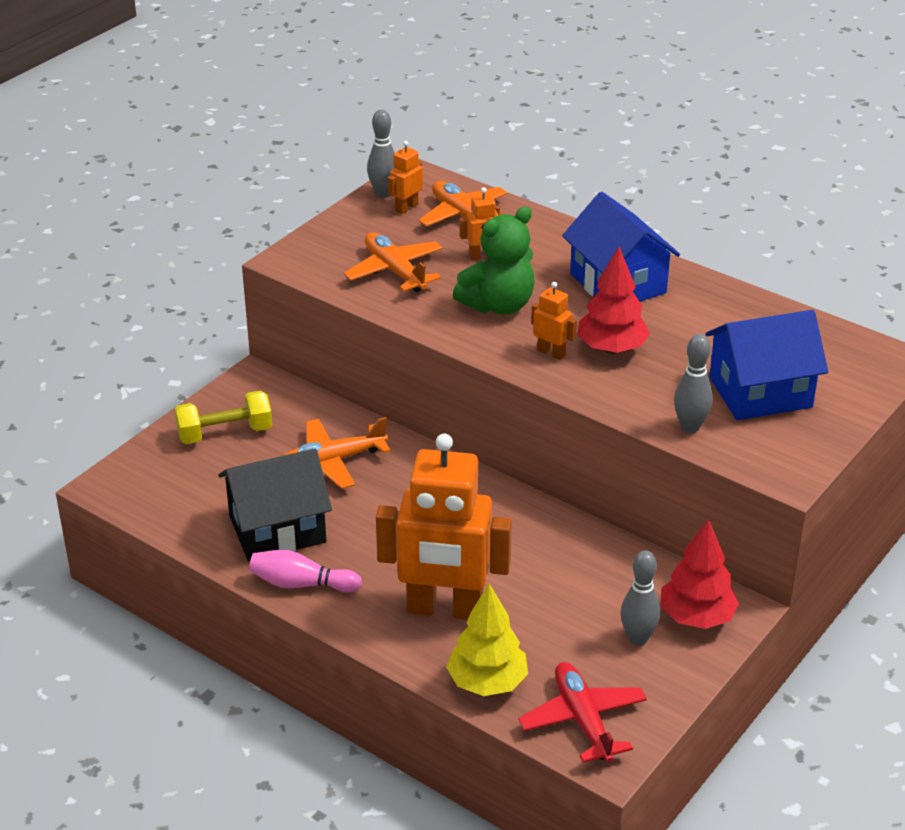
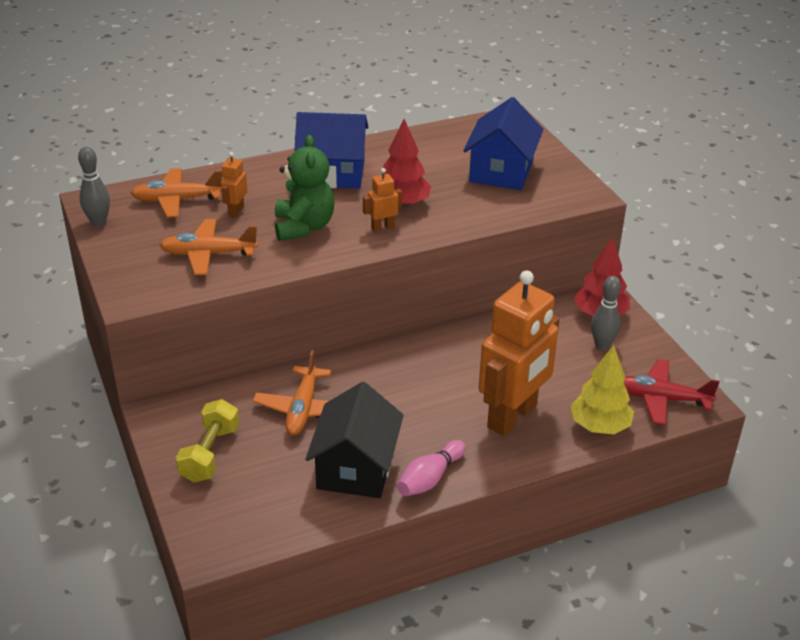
camera: 60 degrees left, 0 degrees up
(406, 208) = (131, 219): orange robot -> none
(690, 427) = (513, 208): grey bowling pin -> none

